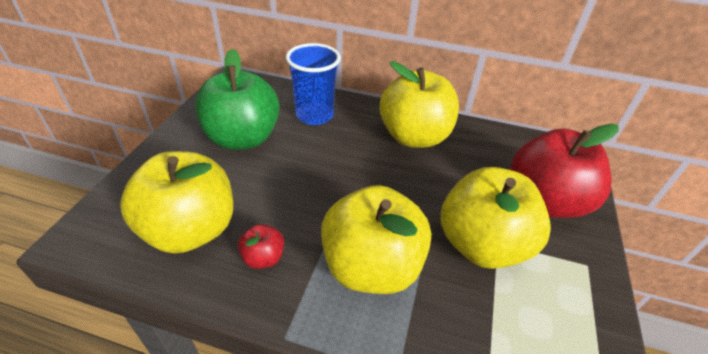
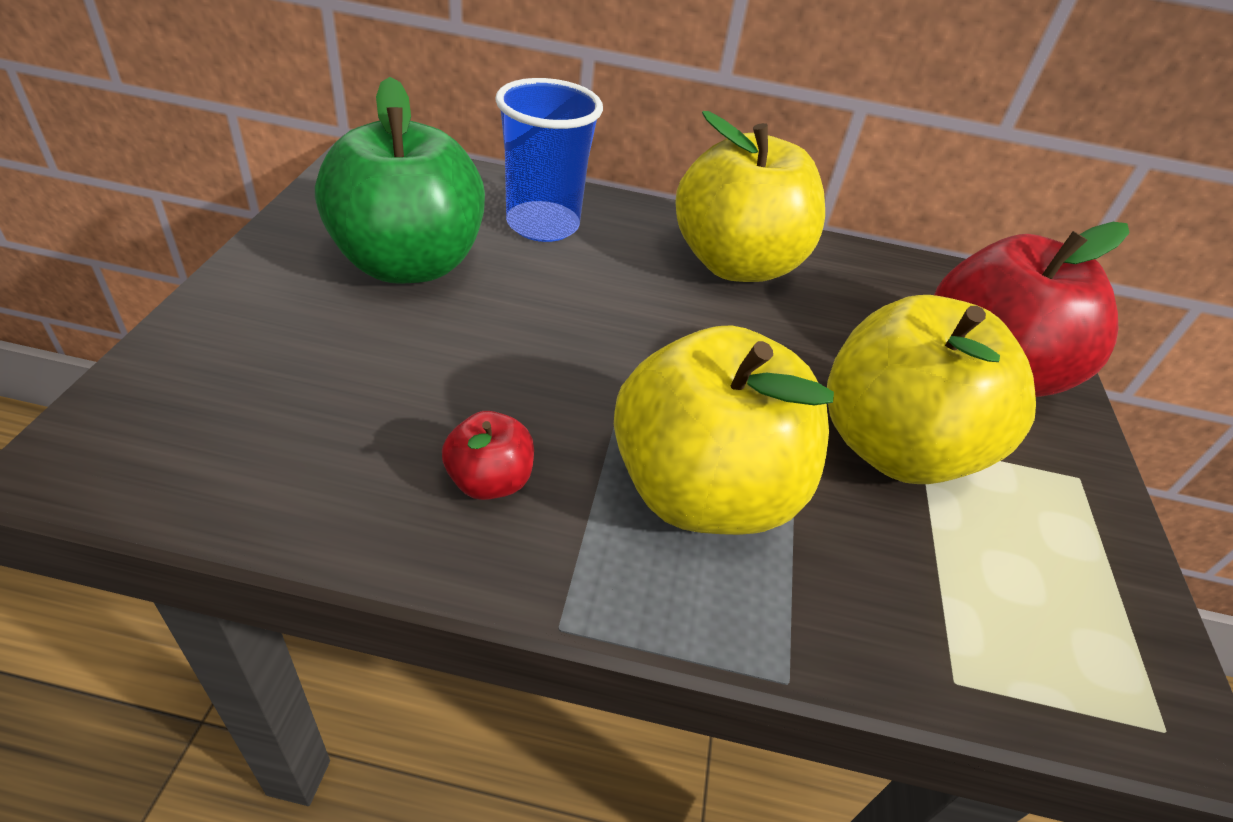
camera: 10 degrees left, 0 degrees up
(191, 230) = (331, 433): yellow apple -> none

